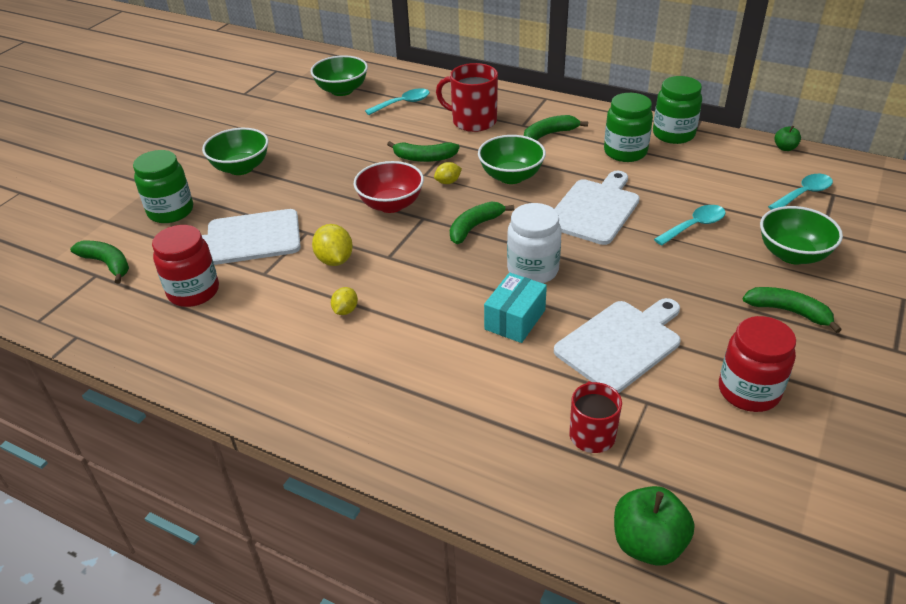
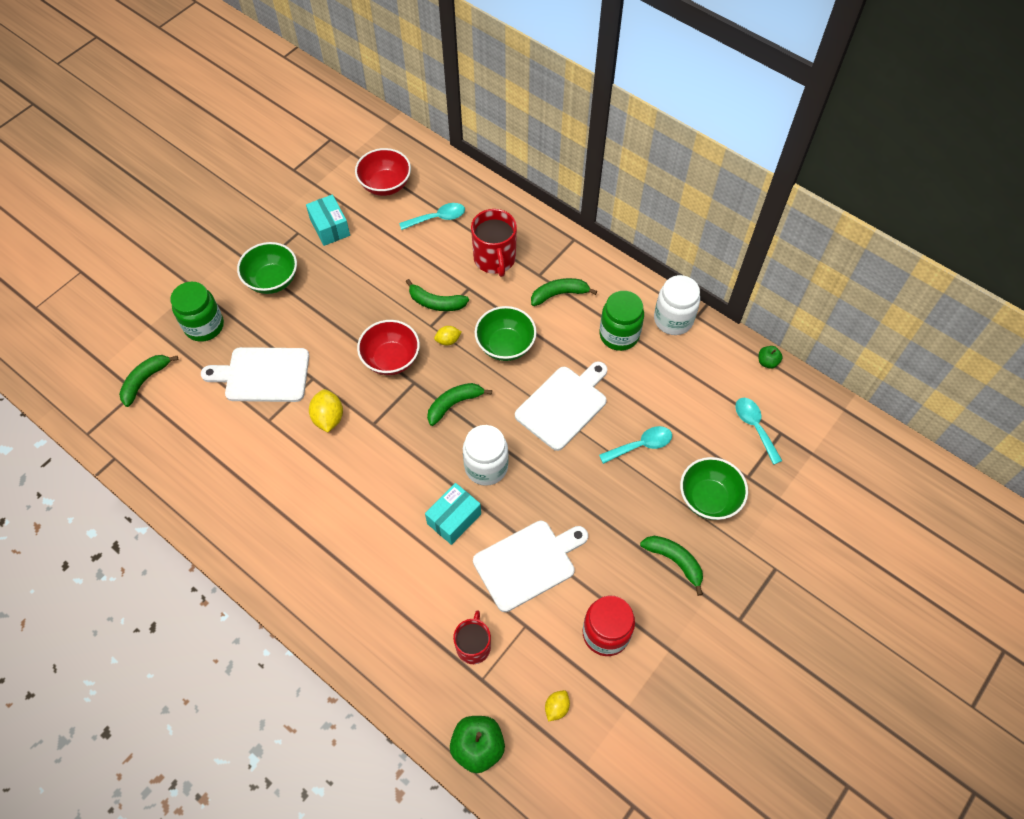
camera: 10 degrees right, 20 degrees up
(107, 264) = (145, 380): green banana -> green banana turned 105 degrees counterclockwise
(193, 292) = (209, 429): red jar -> none
(293, 124) = (330, 227): none -> turquoise box
(342, 90) = (385, 185): green bowl -> red bowl
(345, 310) = (324, 478): yellow lemon -> yellow lemon (556, 707)
(473, 121) = (495, 259): red mug -> red mug turned 135 degrees counterclockwise
(673, 134) = (673, 320): green jar -> white jar
(804, 194) = (754, 427): turquoise spoon -> turquoise spoon turned 90 degrees counterclockwise

